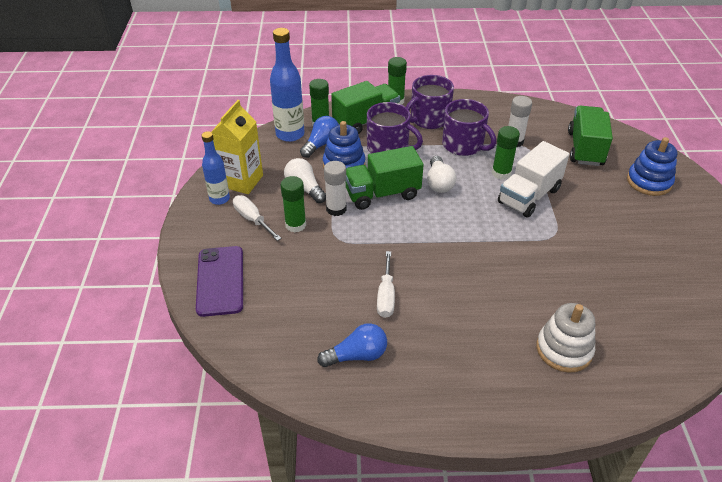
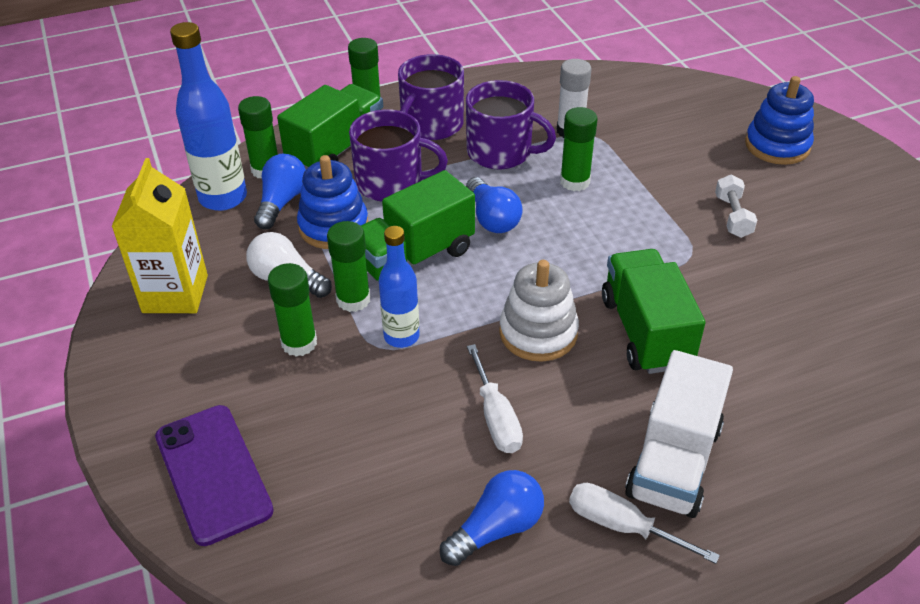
camera: 20 degrees left, 0 degrees up
(219, 199) = (149, 334): blue bottle -> blue bottle (401, 336)
(252, 219) = (222, 353): white screwdriver -> white screwdriver (622, 526)
(336, 209) = (353, 300): white glue stick -> green glue stick
(439, 183) = (492, 218): white light bulb -> blue light bulb
(529, 196) = (629, 206): white truck -> white truck (673, 461)
(564, 349) = (788, 421): white stacking toy -> white stacking toy (538, 333)
(585, 148) = (671, 118): green truck -> green truck (645, 331)
(594, 219) = (732, 216): none -> white dumbbell

